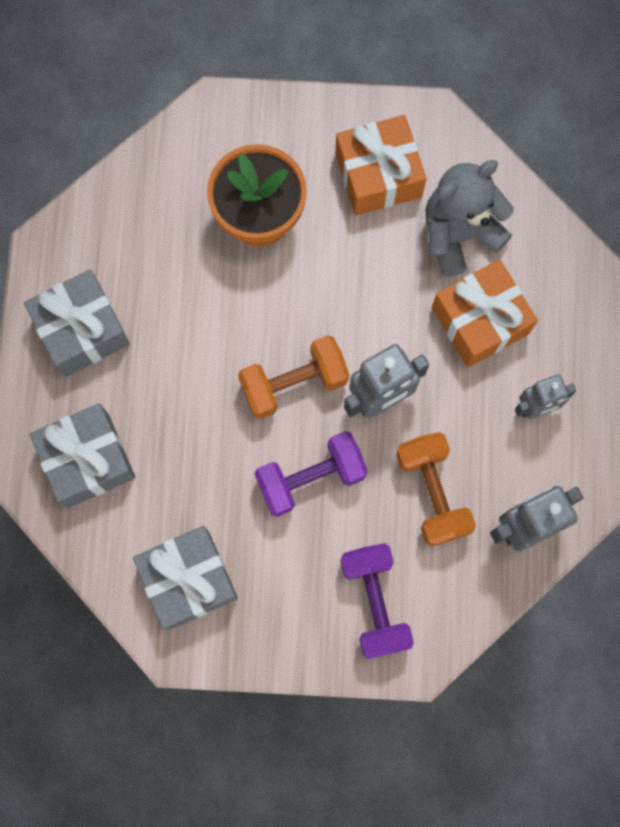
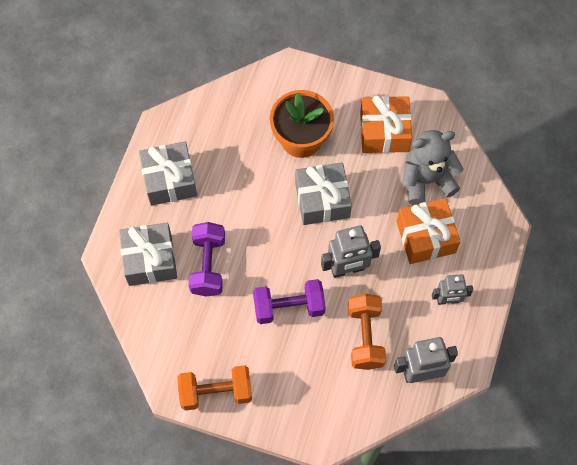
camera: 15 degrees right, 10 degrees down
(188, 579) = (192, 350): grey gift -> grey gift (322, 200)
(294, 383) = (294, 246): orange dumbbell -> orange dumbbell (216, 392)
(374, 602) = (308, 396): purple dumbbell -> purple dumbbell (208, 265)

